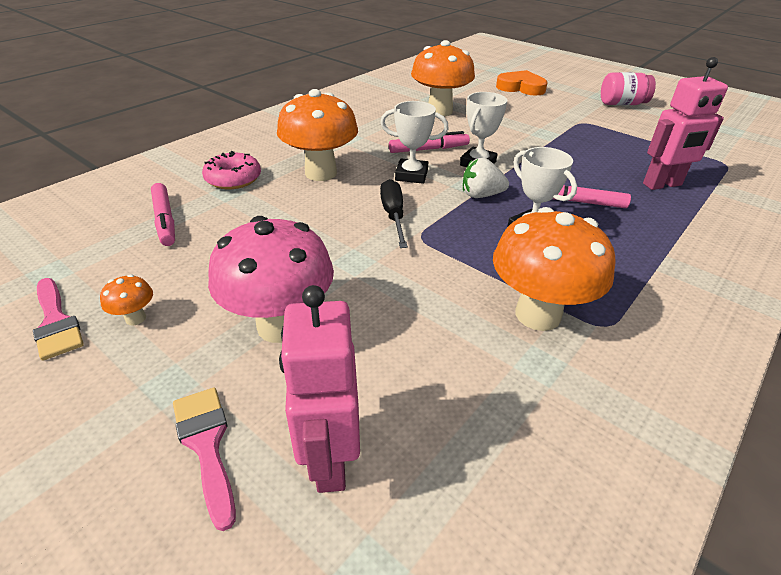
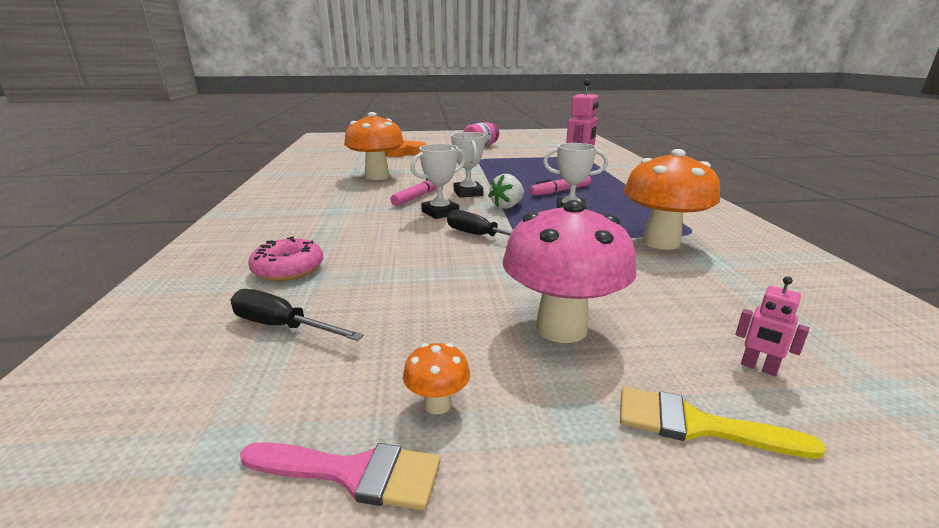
camera: 45 degrees left, 15 degrees down
(165, 220) = (282, 326): pink marker -> black screwdriver
(206, 445) = (697, 425): pink brush -> yellow brush
(321, 173) = (367, 235): orange mushroom -> none
(329, 460) = (758, 368): pink robot -> pink robot, size x0.47

